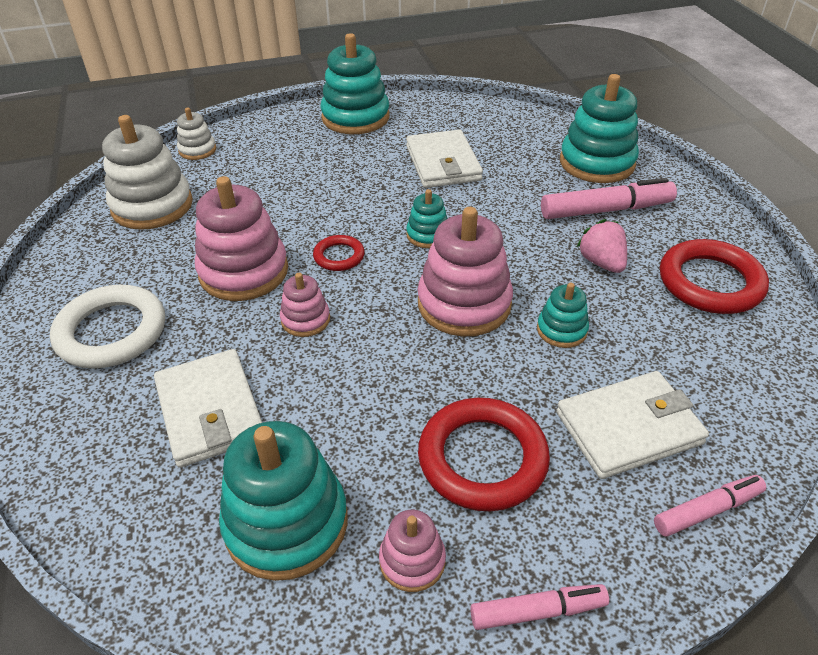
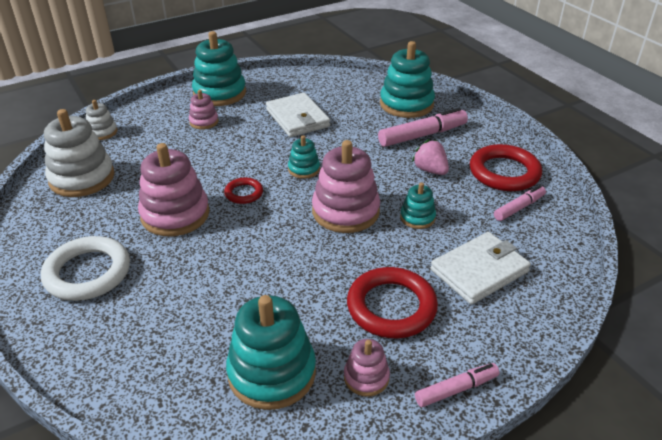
camera: 15 degrees left, 5 degrees down
(210, 411) = (188, 312): white wallet -> none
(305, 320) = (235, 240): pink stacking toy -> pink stacking toy (204, 122)
(707, 510) = (541, 310): pink marker -> pink marker (519, 208)

